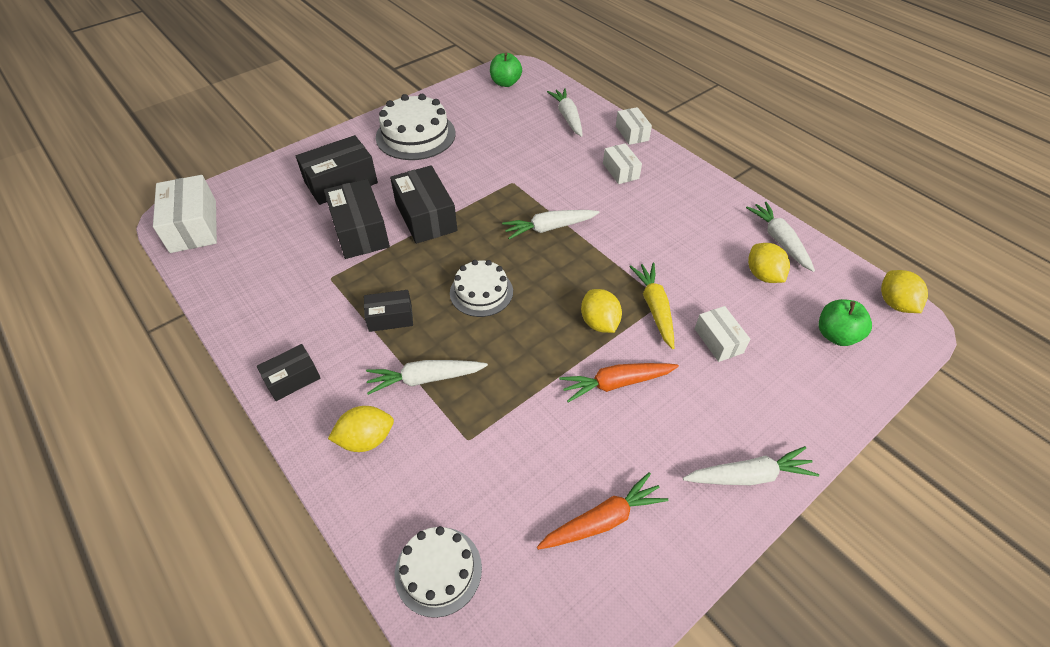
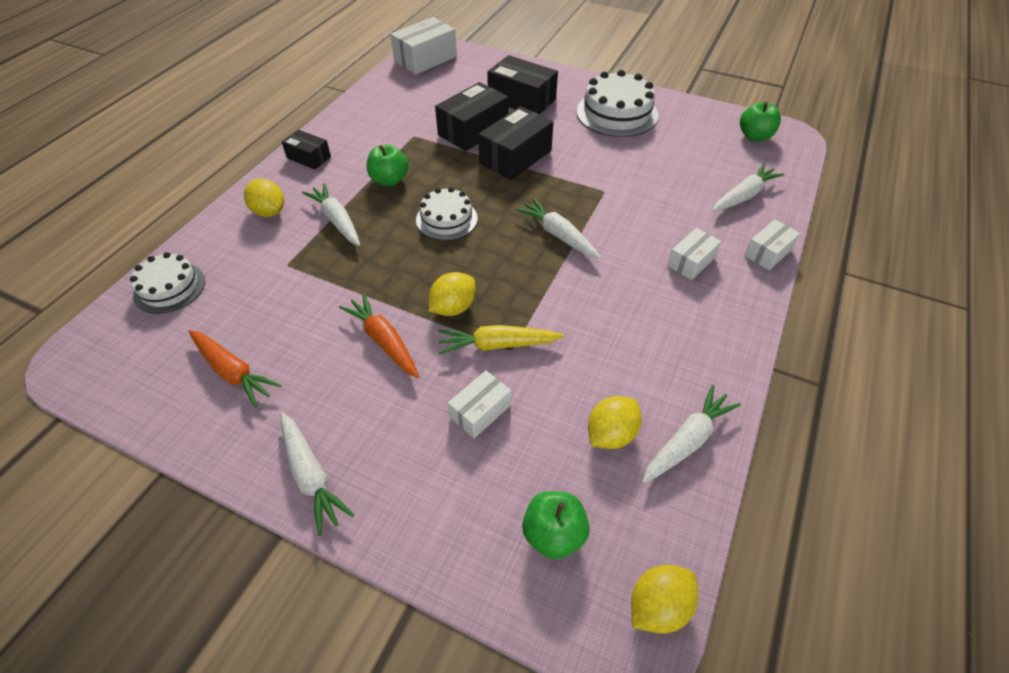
camera: 65 degrees right, 0 degrees up
(390, 318) = (389, 180): black box -> green apple
(655, 308) = (497, 345): yellow carrot -> yellow carrot turned 150 degrees counterclockwise

